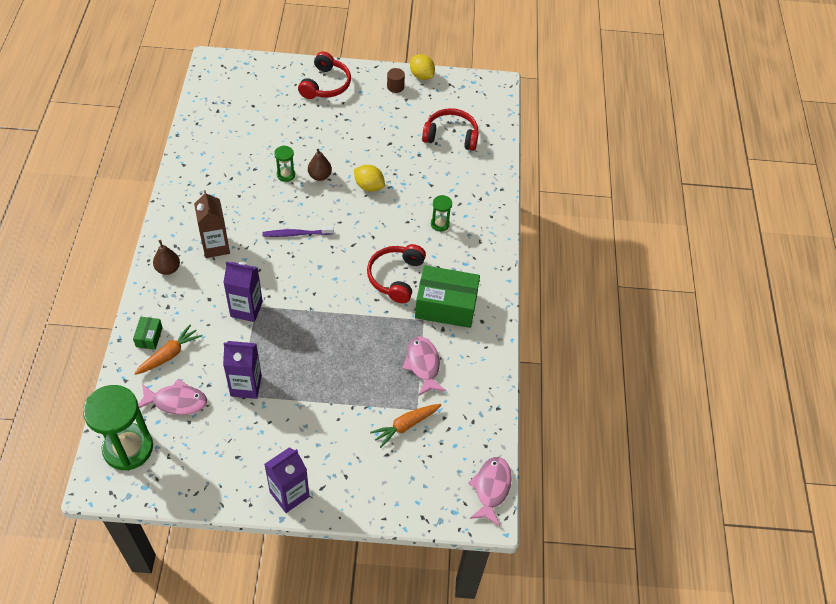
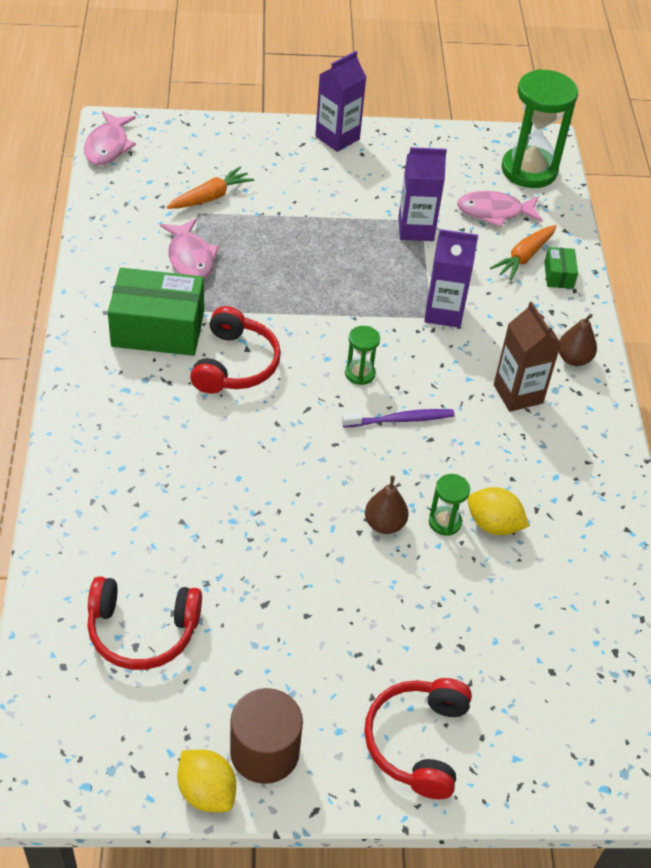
camera: 175 degrees right, 5 degrees down
(369, 186) = (294, 510): yellow lemon -> yellow lemon (493, 524)
(395, 87) = (264, 752): brown cylinder -> brown cylinder, size x1.80
(440, 224) = (166, 450): green hourglass -> green hourglass (359, 373)

